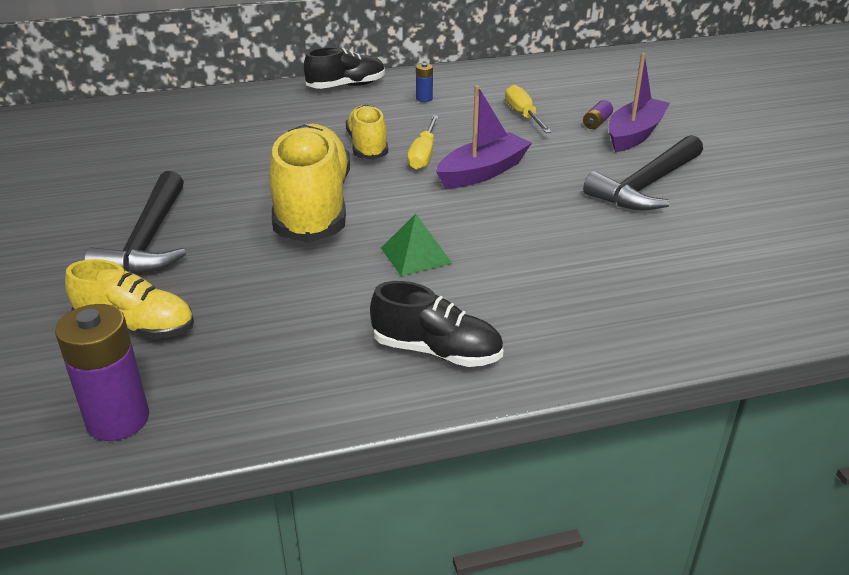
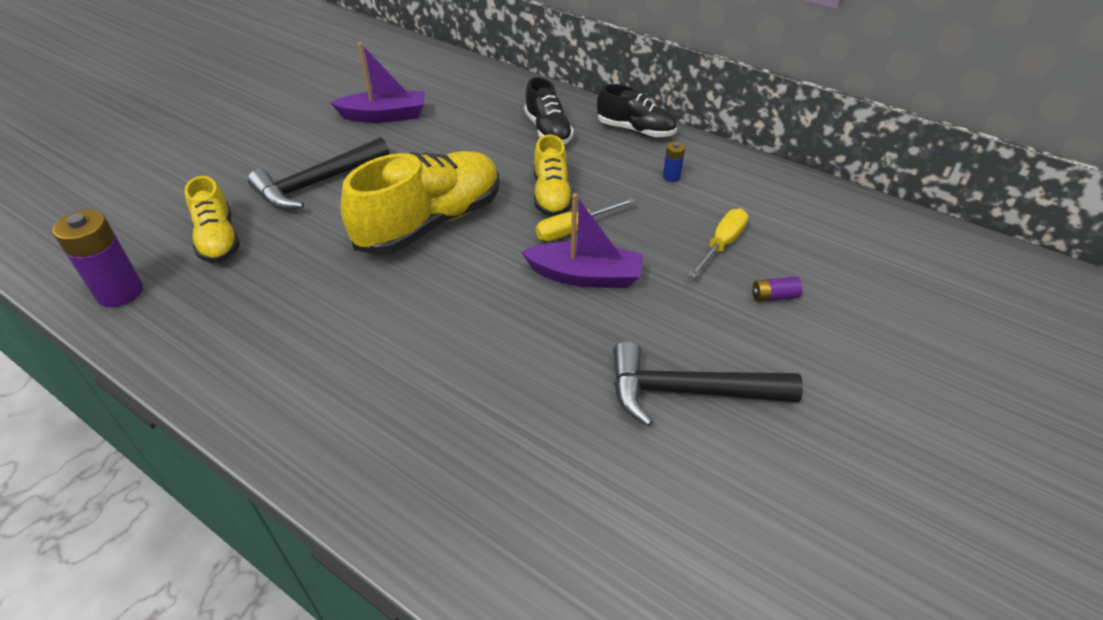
camera: 50 degrees right, 10 degrees up
(367, 146) = (551, 195): yellow shoe -> yellow shoe turned 135 degrees clockwise
(416, 255) = (414, 311): green pyramid -> none
(437, 351) = (293, 393): black shoe -> black shoe (548, 131)
(634, 134) = (785, 333): purple boat -> purple boat (384, 116)

